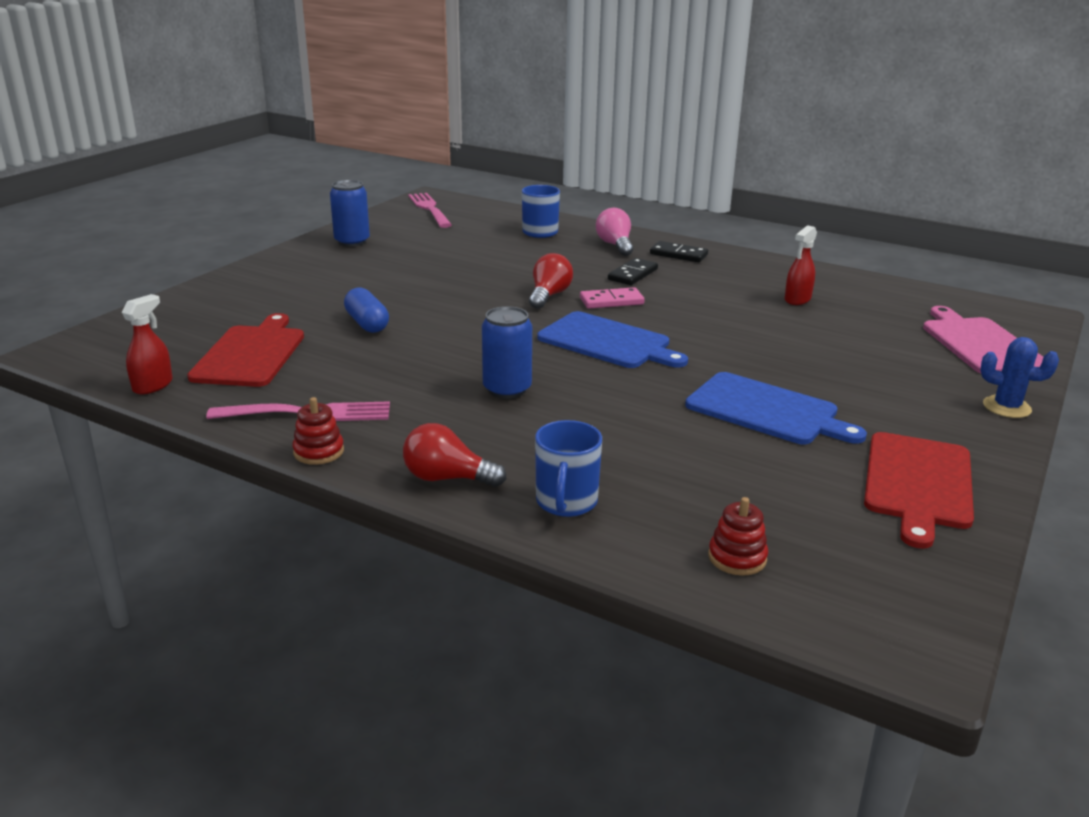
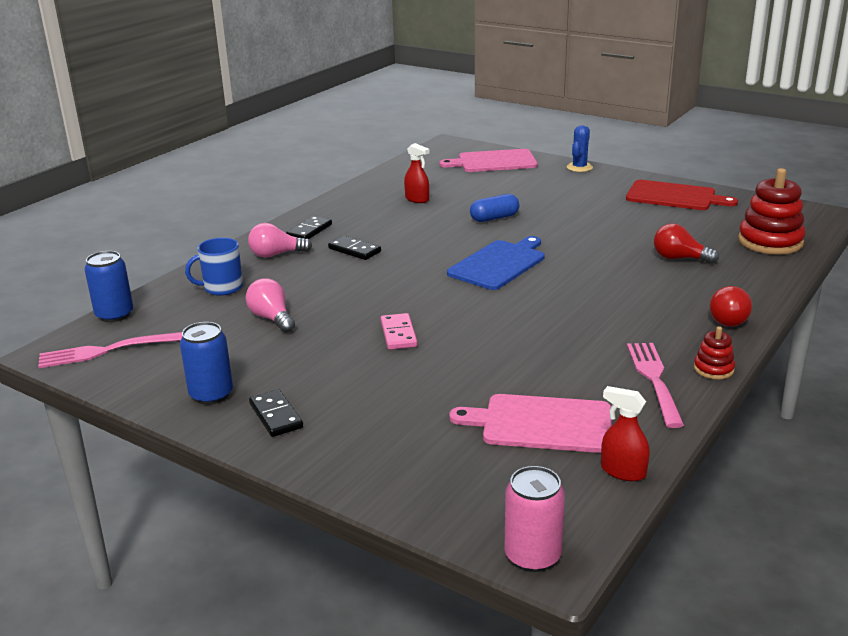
camera: 85 degrees left, 0 degrees up
(70, 345) = (532, 556): none -> pink can
(250, 354) = (541, 424): red cutting board -> pink cutting board
(312, 261) = (275, 416): none -> black domino
(367, 323) = (464, 367): blue capsule -> blue capsule (494, 218)
(477, 251) = (272, 318): none -> pink light bulb
(507, 389) = (589, 300): blue can -> blue can (114, 315)
(549, 296) = (400, 284): red light bulb -> red light bulb (679, 258)
(566, 502) = (738, 282): blue mug -> none
(611, 301) = (415, 260): pink domino -> pink domino (398, 334)
(737, 558) = (770, 242): red stacking toy -> red stacking toy, size x2.02
(767, 410) = (600, 222): blue cutting board -> none

